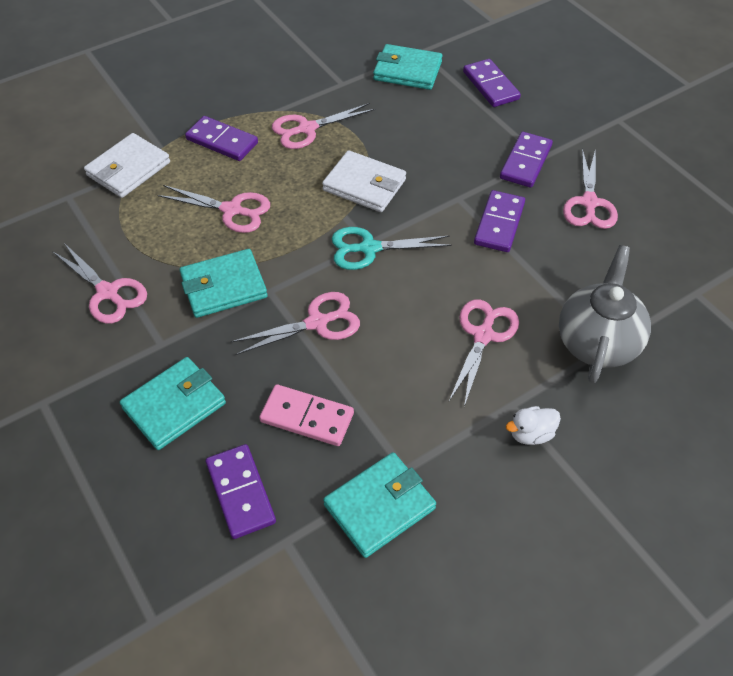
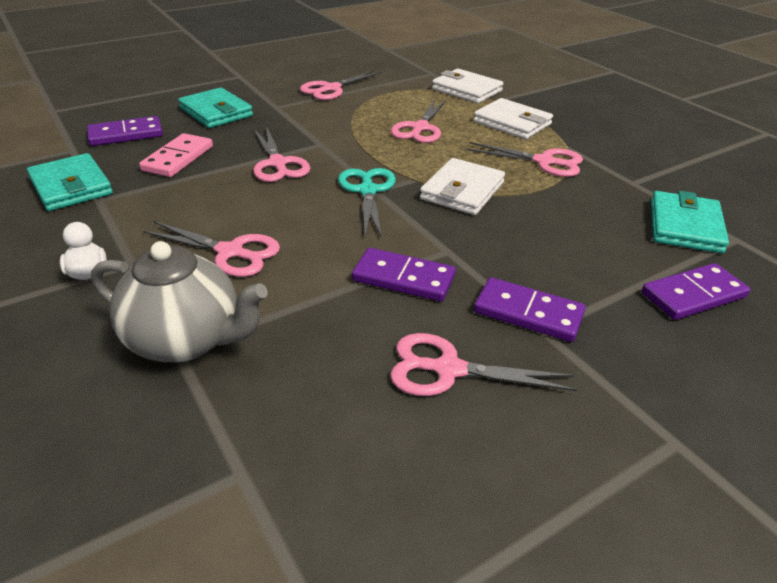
camera: 90 degrees right, 15 degrees down
(222, 141) = (512, 123): purple domino -> white wallet
(224, 286) = (329, 126): turquoise wallet -> none
(307, 129) = (544, 162): pink scissors -> pink scissors turned 135 degrees clockwise

